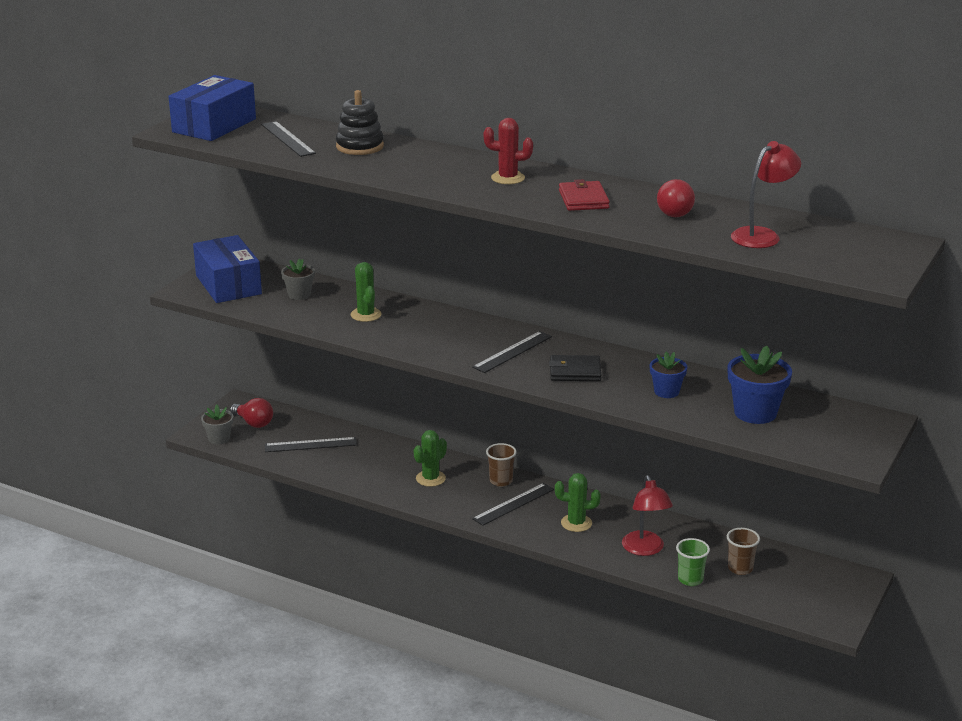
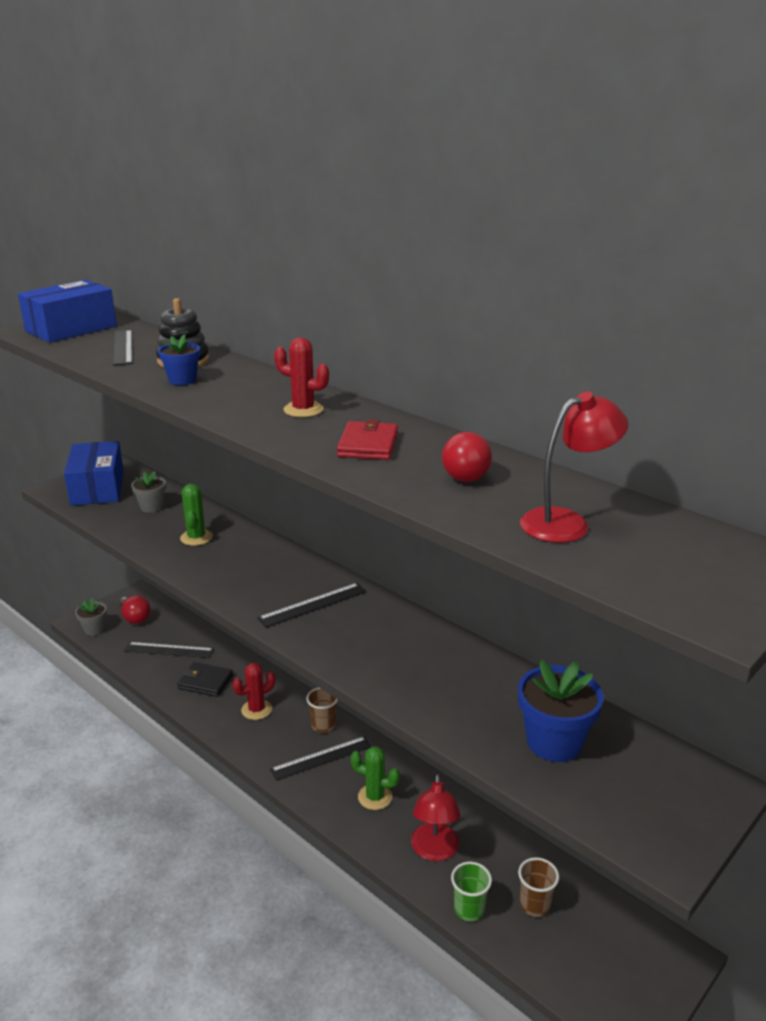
camera: 15 degrees right, 0 degrees up
(430, 478) = (256, 709): green cactus -> red cactus
(575, 371) = (365, 642): black wallet -> black wallet (205, 682)
(666, 392) = (457, 689): blue flower pot -> blue flower pot (182, 380)

